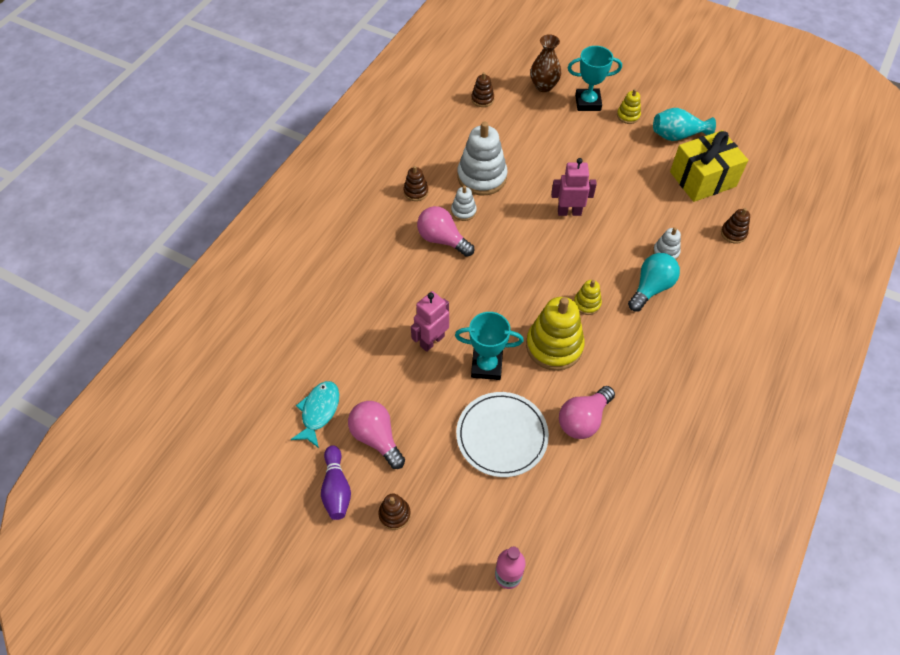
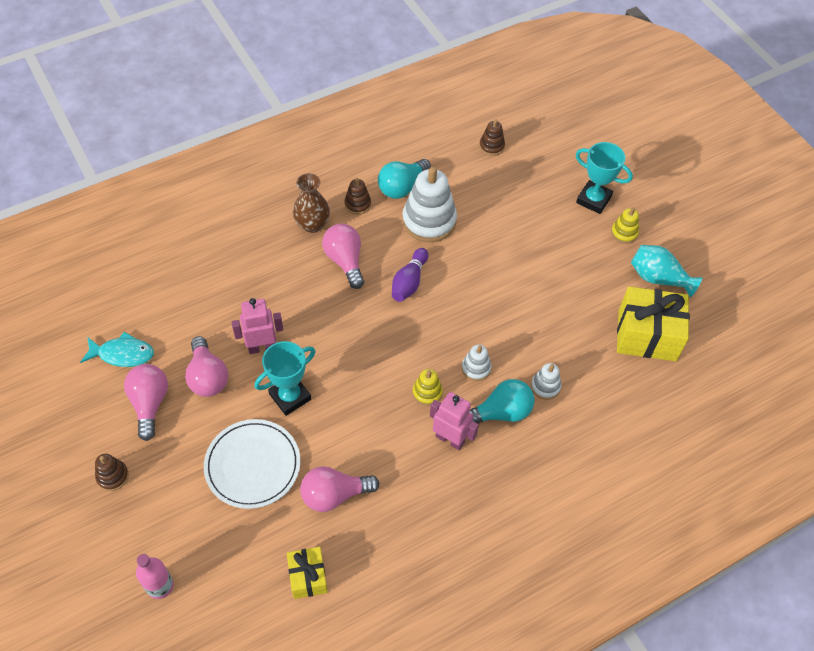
camera: 30 degrees right, 0 degrees up
(319, 411) = (123, 354): turquoise fish -> turquoise fish turned 45 degrees clockwise
(336, 488) = (86, 426): purple bowling pin -> purple bowling pin (409, 282)
(407, 389) = (207, 377): none -> pink light bulb
(439, 162) = (402, 187): none -> turquoise light bulb
(463, 211) = (385, 245): white stacking toy -> white stacking toy (476, 368)
(486, 366) = (290, 396): turquoise trophy -> turquoise trophy turned 75 degrees counterclockwise
(544, 86) = (563, 162): brown vase -> brown vase (312, 224)
(554, 346) = (364, 414): yellow stacking toy -> none
(569, 212) = (484, 297): pink robot -> pink robot (450, 439)
(616, 493) = (308, 577): none -> yellow gift
(733, 233) = (631, 406): brown stacking toy -> none

